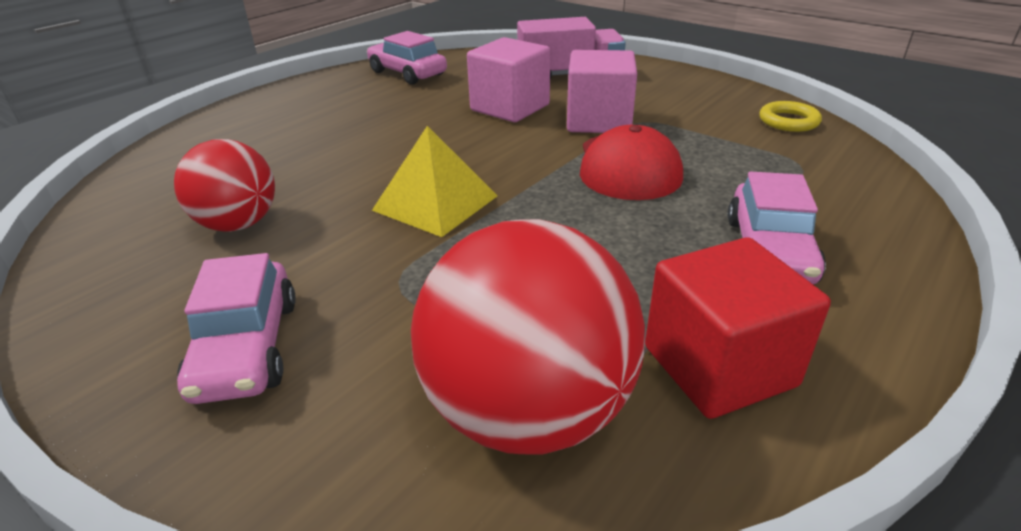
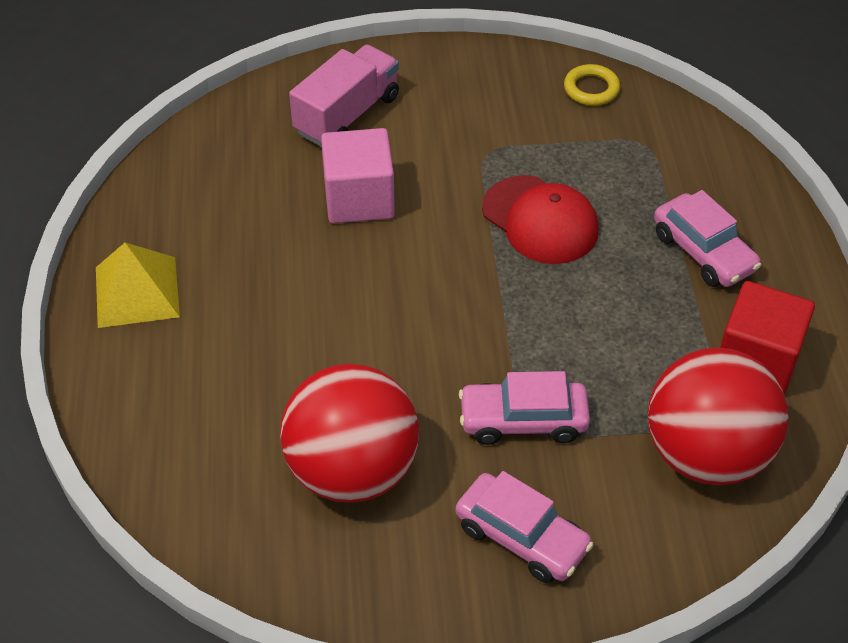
camera: 45 degrees left, 15 degrees up
(238, 224) = (352, 470): red ball -> red ball, size x1.60
(407, 73) = (181, 201): pink car -> pink car (523, 420)
(435, 203) = (459, 350): yellow pyramid -> yellow pyramid (137, 291)
(598, 121) = (455, 174): pink cube -> none

